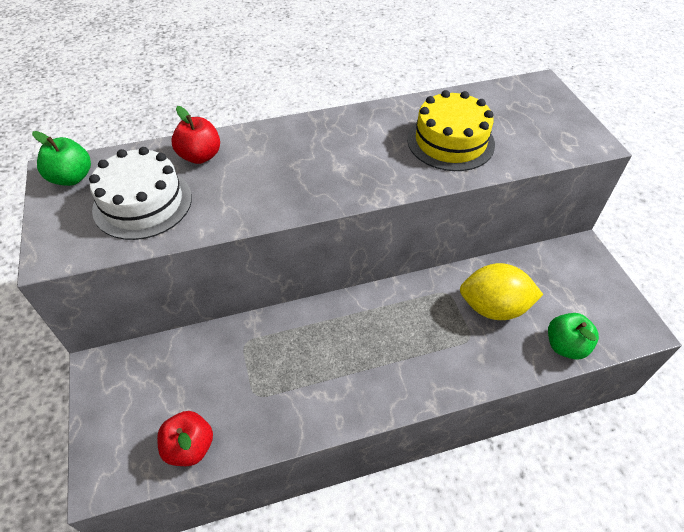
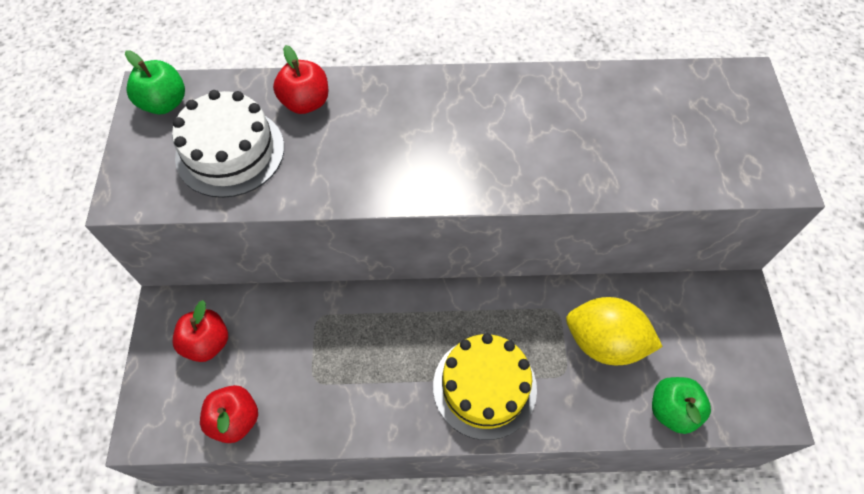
camera: 15 degrees right, 10 degrees up
(146, 387) = (207, 343): none -> red apple
(450, 141) = (600, 141): yellow cake -> yellow cake (484, 387)

